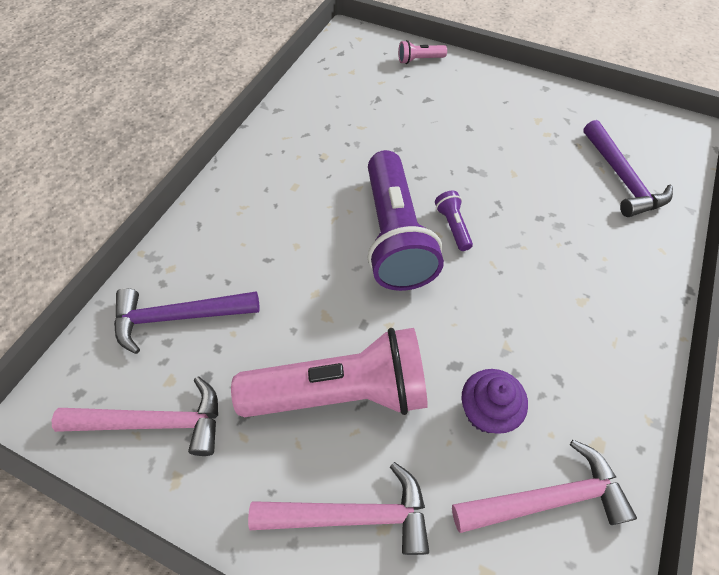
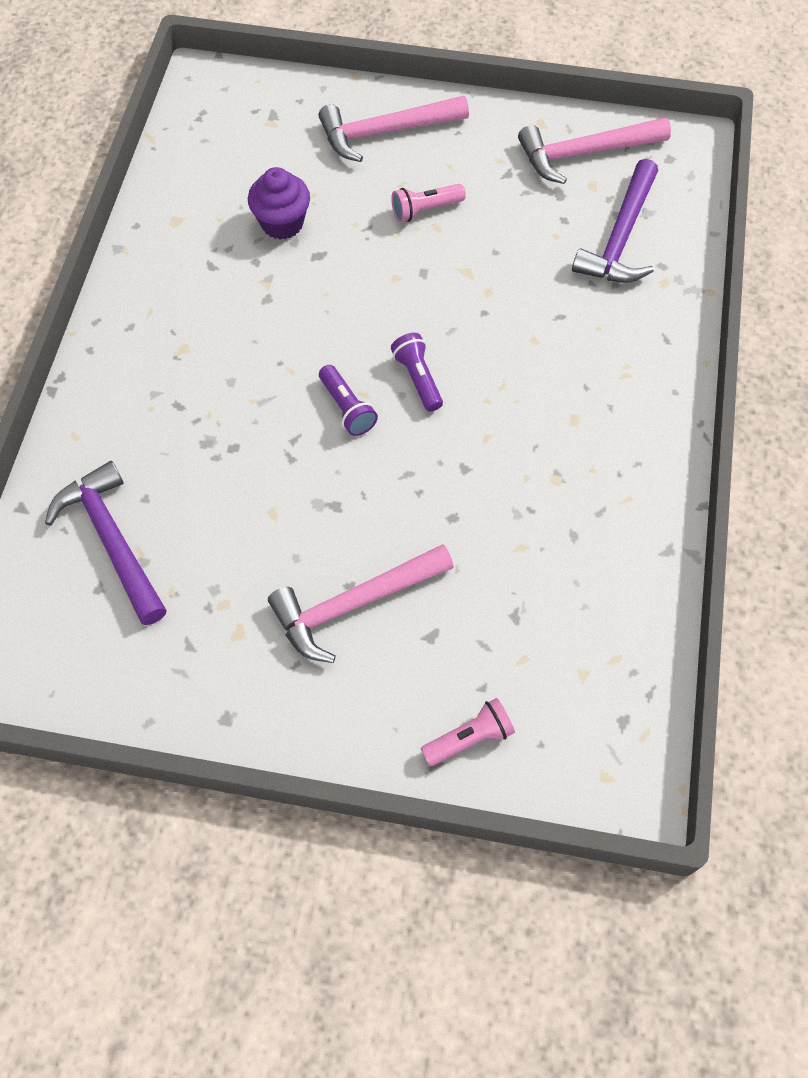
camera: 165 degrees right, 5 degrees up
(179, 317) = (620, 237): purple hammer -> purple hammer turned 135 degrees clockwise
(341, 392) = (425, 210): pink flashlight -> pink flashlight, size x0.41
(394, 236) = (418, 379): purple flashlight -> purple flashlight, size x0.41
(546, 498) = (224, 174): pink hammer -> pink hammer (354, 604)

